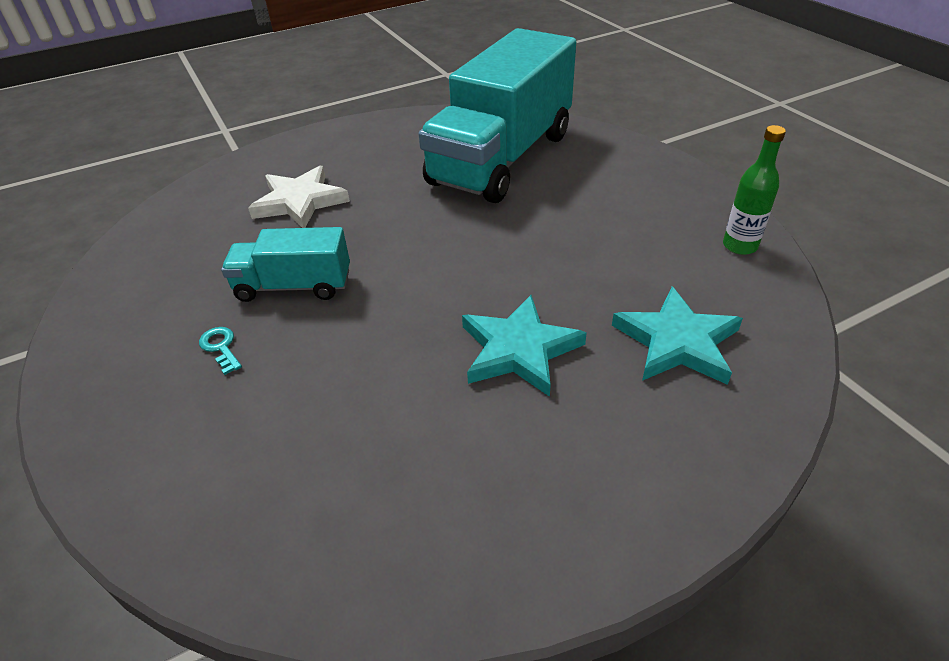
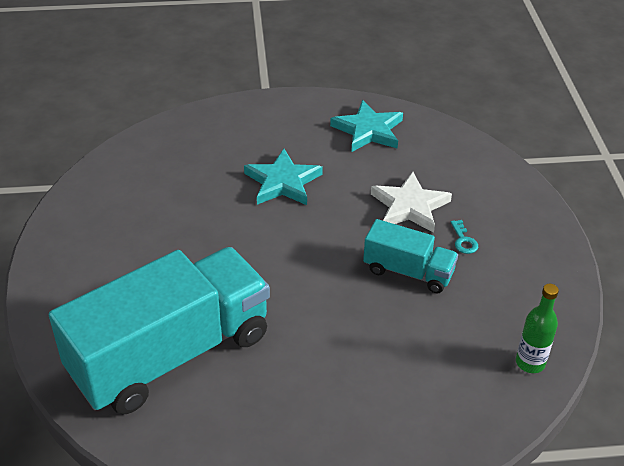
camera: 160 degrees left, 0 degrees up
(300, 201) = (386, 365): white star -> white star (409, 206)
(677, 342) = (194, 159): turquoise star -> turquoise star (368, 130)
(740, 246) = (87, 199): green bottle -> green bottle (530, 363)

